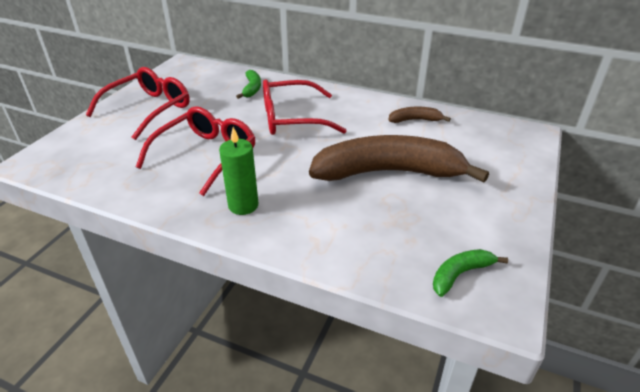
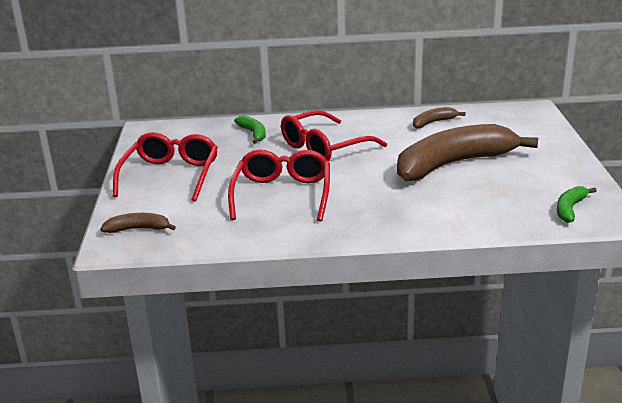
camera: 25 degrees left, 10 degrees down
(66, 152) = (138, 229): none -> brown banana
(243, 205) = (363, 217): green candle -> none

